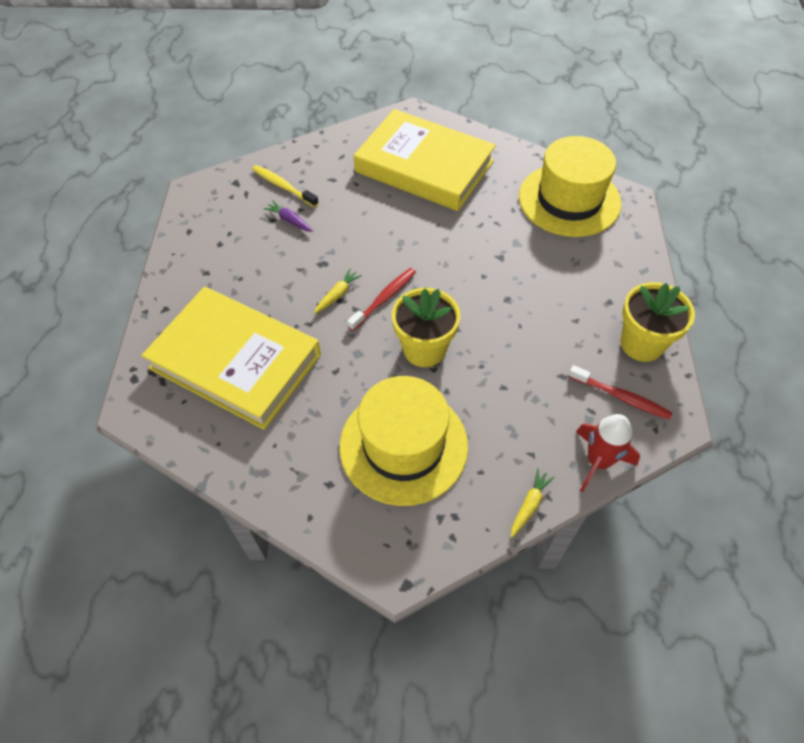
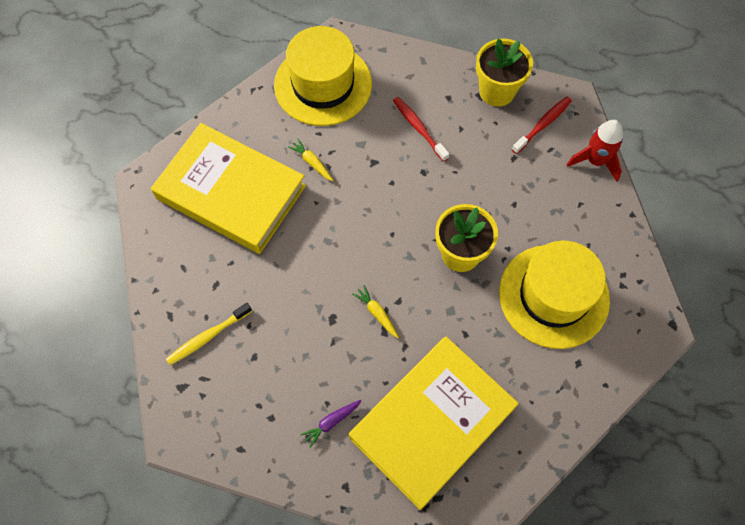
camera: 75 degrees left, 10 degrees up
(289, 220) = (261, 339): purple carrot -> purple carrot (331, 422)
(384, 299) = (394, 273): red toothbrush -> red toothbrush (419, 128)
(424, 166) = (231, 192): yellow book -> yellow book turned 75 degrees clockwise
(529, 505) = (622, 219): yellow carrot -> yellow carrot (312, 162)

